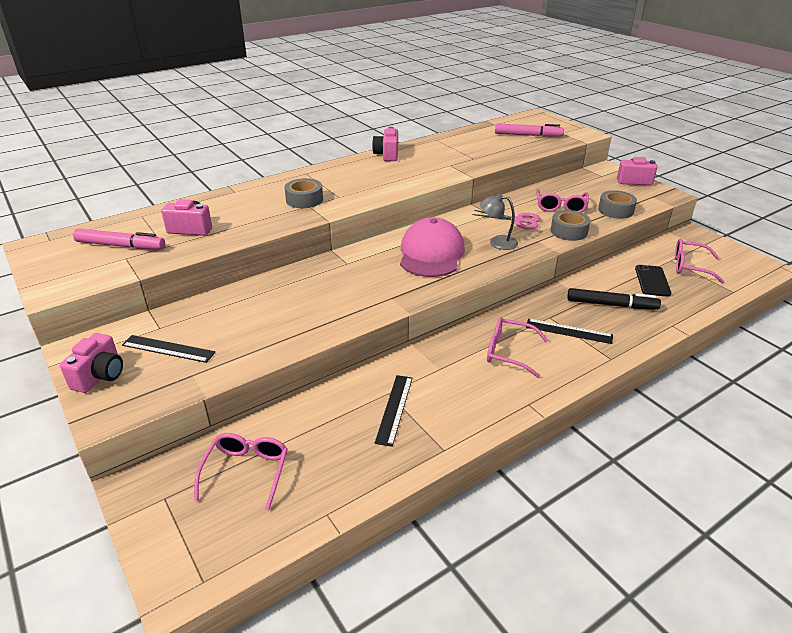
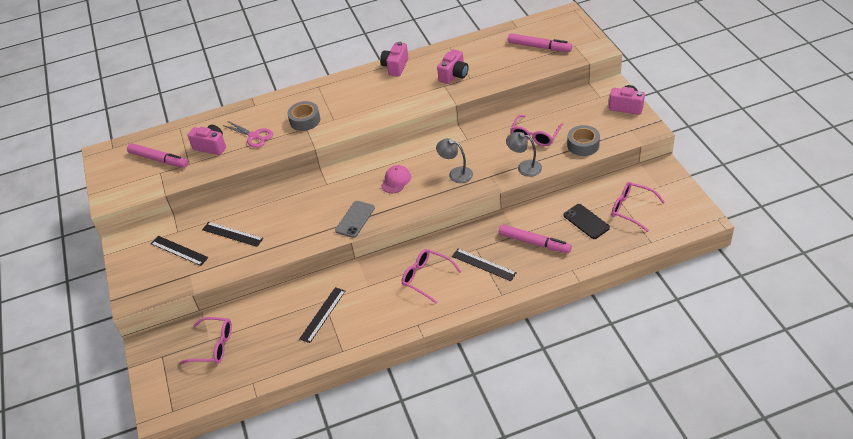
camera: 20 degrees right, 10 degrees up
(100, 376) = (133, 267): pink camera -> pink camera (454, 75)
(241, 323) = (232, 234): none -> black ruler
(246, 471) = (213, 346): pink glasses -> pink glasses turned 75 degrees clockwise
(401, 292) = (355, 219): none -> grey phone
(431, 253) = (396, 180): pink cap -> pink cap, size x0.49
(518, 220) = (487, 149): pink scissors -> pink scissors (254, 136)
(569, 231) = (524, 167): grey tape -> grey lamp
(611, 305) = (534, 243): black marker -> pink marker
(652, 281) = (586, 221): black phone -> black phone turned 60 degrees counterclockwise

